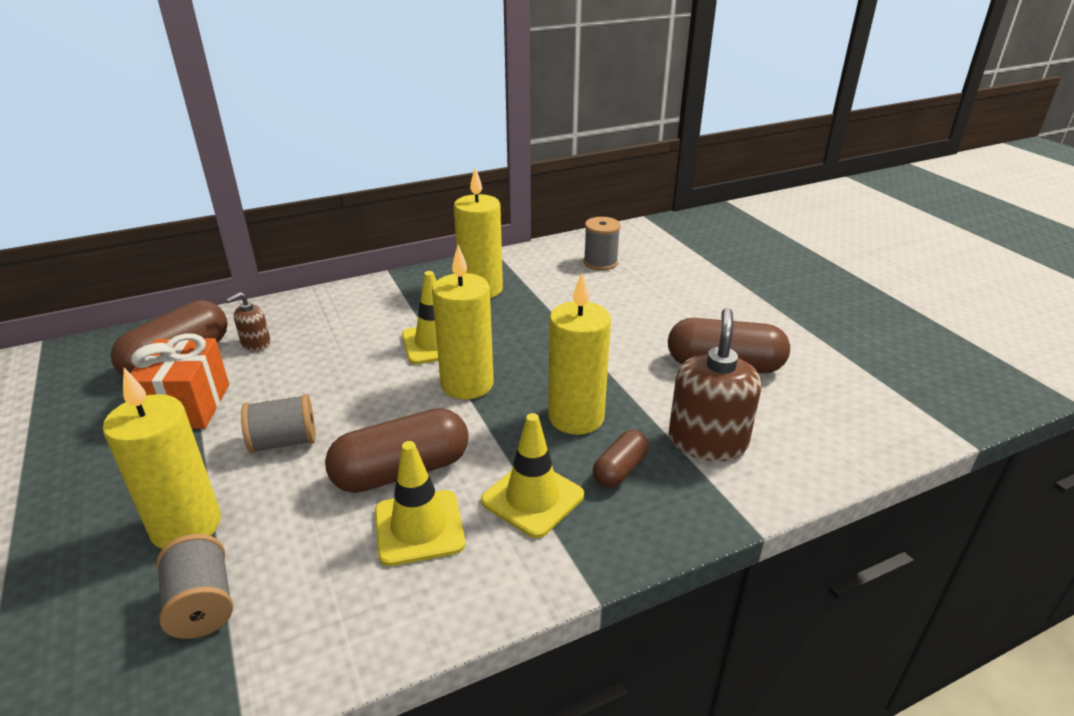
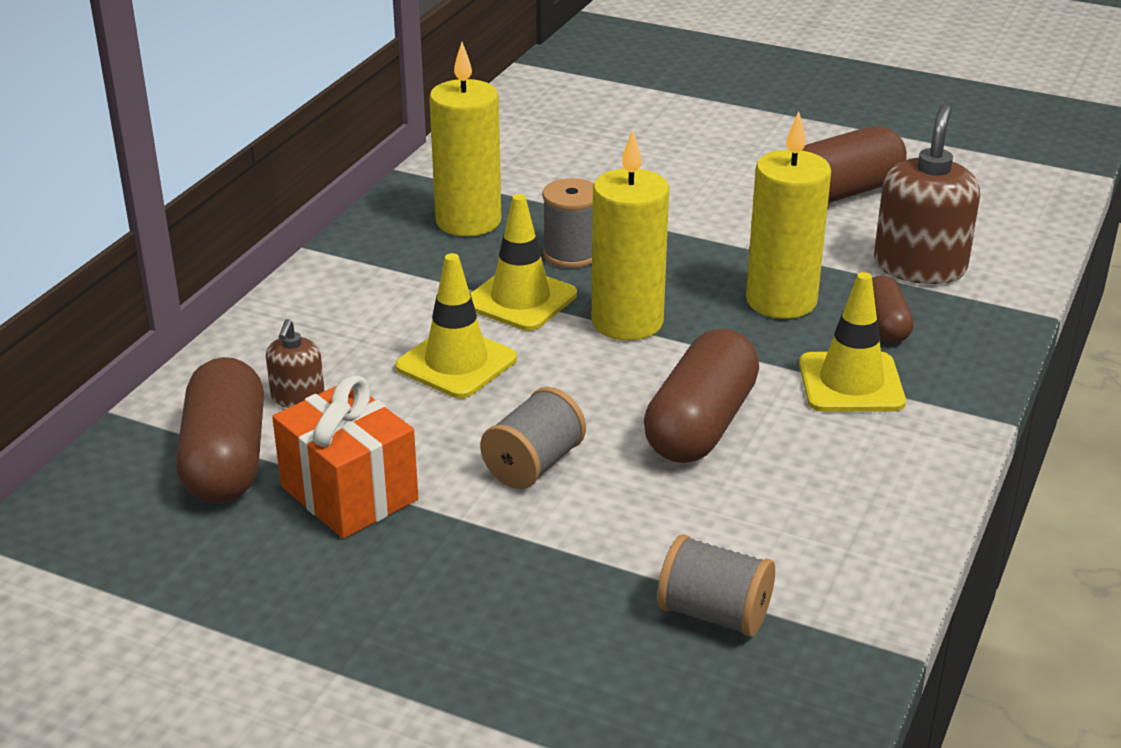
camera: 40 degrees left, 0 degrees up
(186, 526) = (577, 578): yellow candle -> none
(419, 527) = (795, 456): yellow traffic cone -> yellow traffic cone (456, 363)
(600, 262) = (555, 137): grey spool -> grey spool (571, 254)
(707, 441) = (919, 267): brown soap dispenser -> brown soap dispenser turned 45 degrees clockwise

